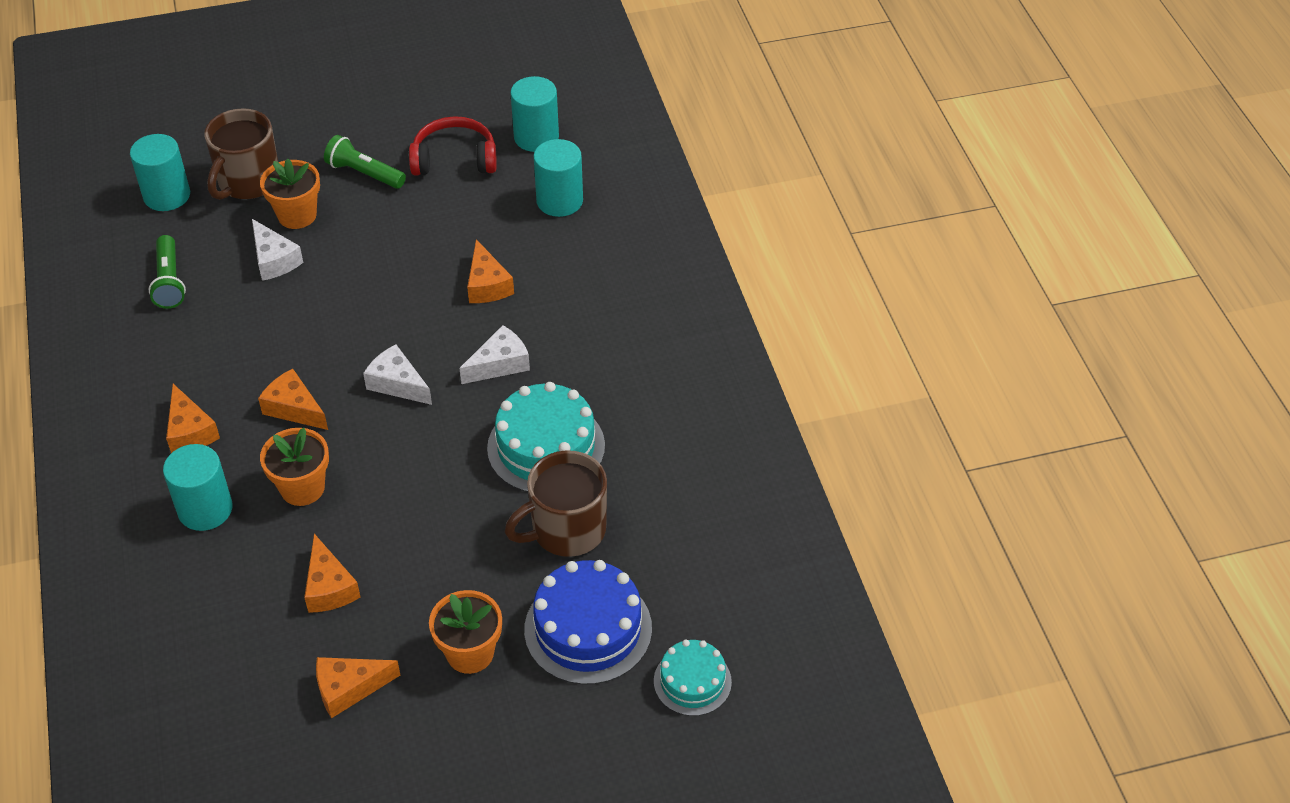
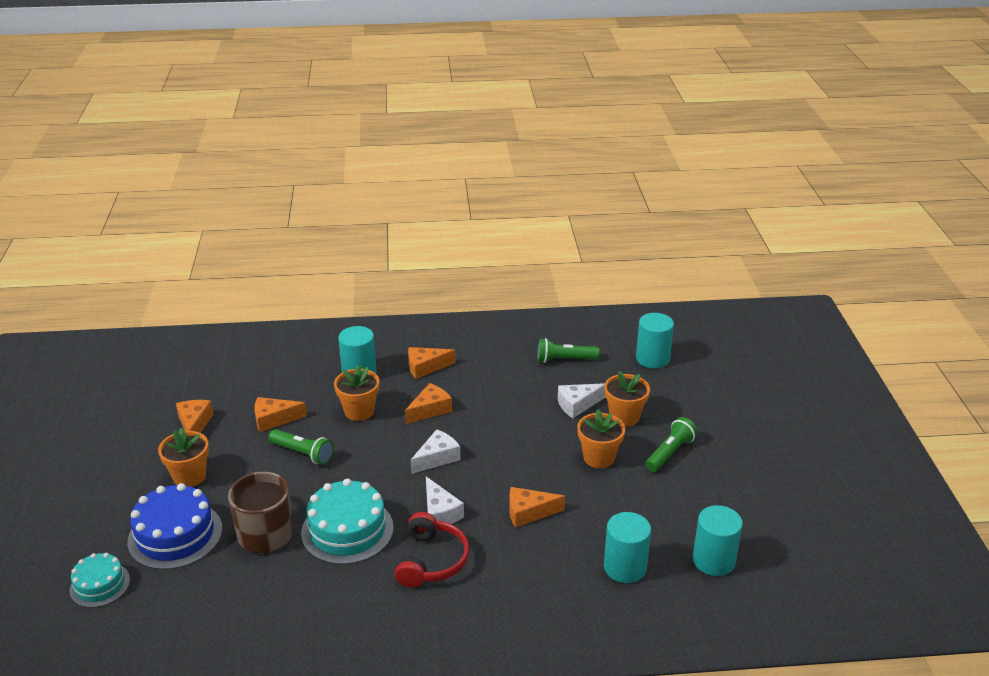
camera: 100 degrees right, 15 degrees down
(248, 182) = (664, 394): brown mug -> none
(379, 233) = (599, 457): none -> orange flower pot
(404, 531) = (303, 453): none -> green flashlight
(454, 159) = (685, 505): red headphones -> red headphones (431, 560)

